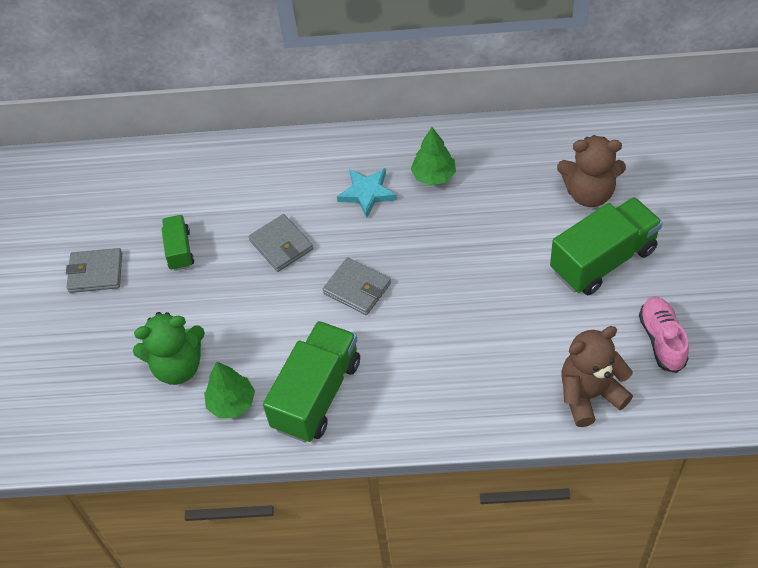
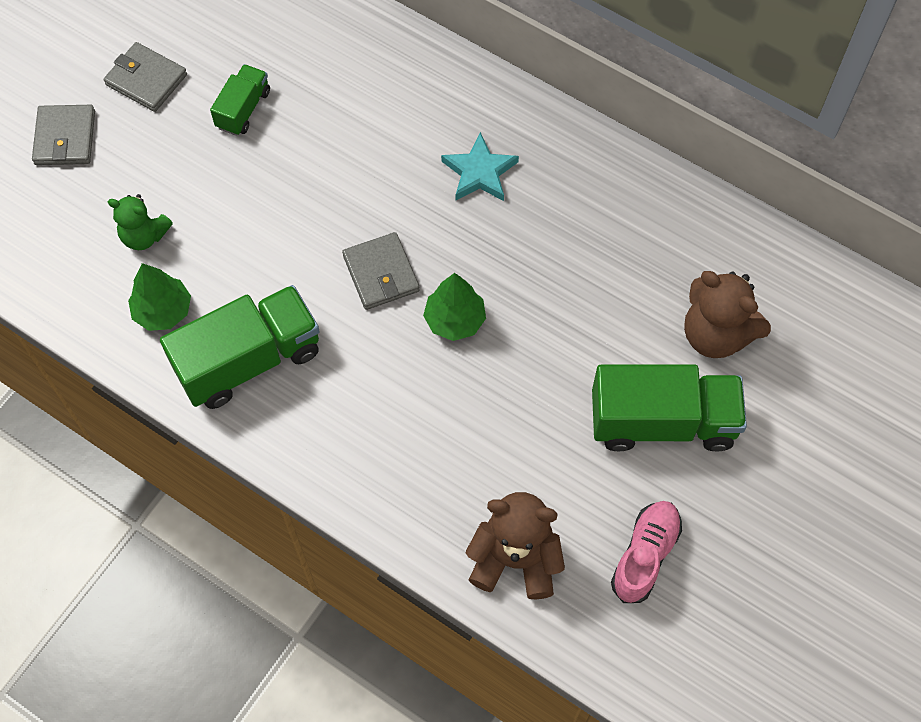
camera: 30 degrees right, 10 degrees up
(178, 366) = (144, 236): green teddy bear -> green teddy bear, size x0.64
(281, 245) = (345, 172): grey wallet -> grey wallet (65, 138)
(433, 176) = (565, 199): green tree -> green tree (454, 320)

